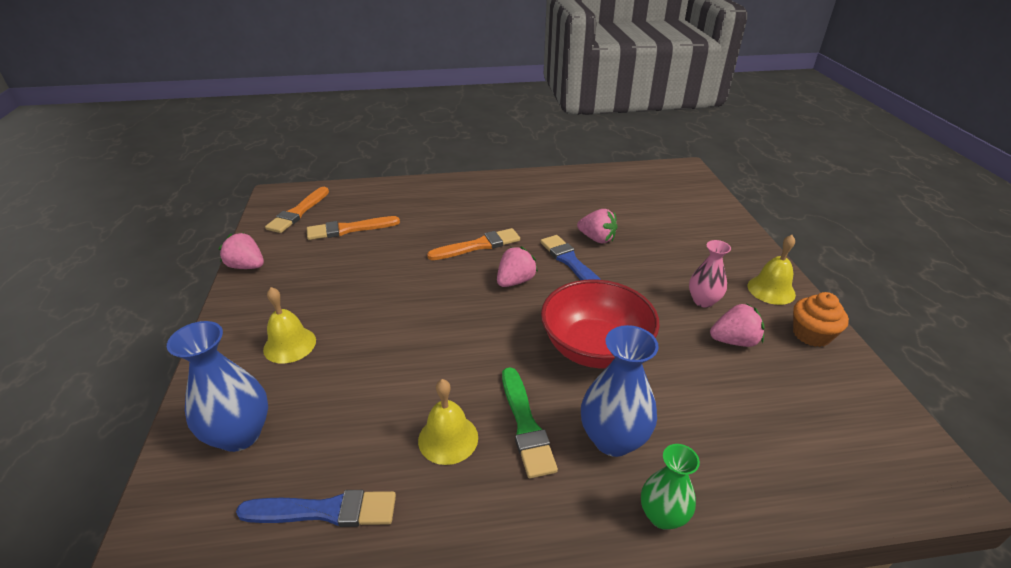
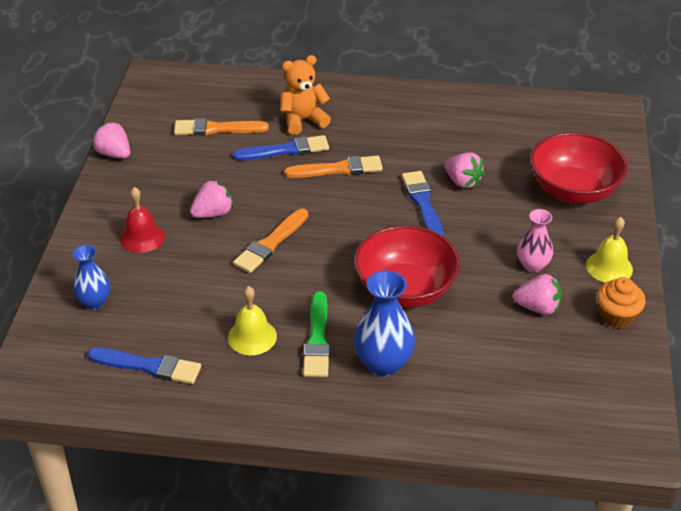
camera: 15 degrees right, 5 degrees up
(240, 434) = (94, 302): blue vase -> blue vase, size x0.64
(289, 345) = (142, 237): yellow bell -> red bell
(298, 212) = (170, 100): orange brush -> orange brush (270, 243)
(422, 237) = (285, 150): none -> blue brush
(430, 211) = (303, 120): none -> orange teddy bear
(515, 281) = (360, 213): pink strawberry -> pink strawberry (213, 213)
(662, 515) = (394, 421): green vase -> none
(695, 230) = (573, 190): none -> red bowl

